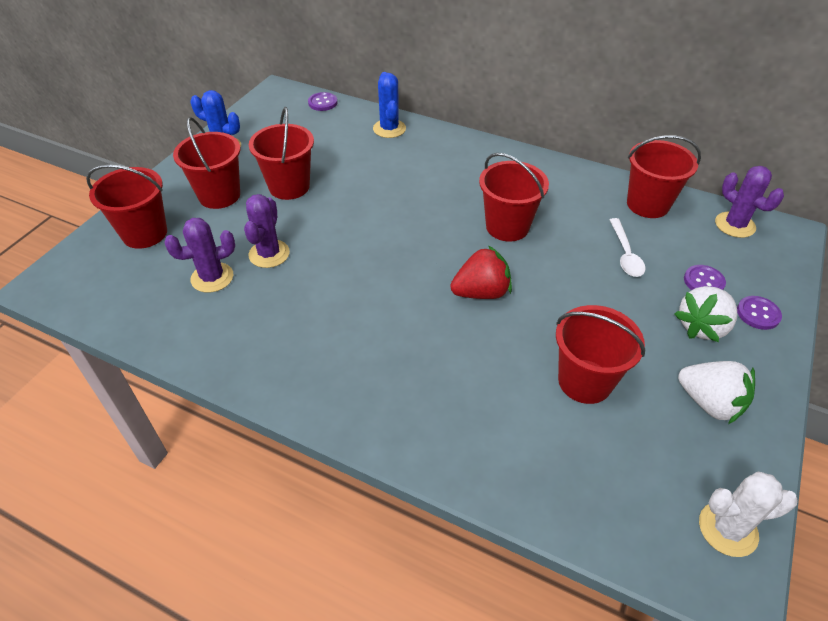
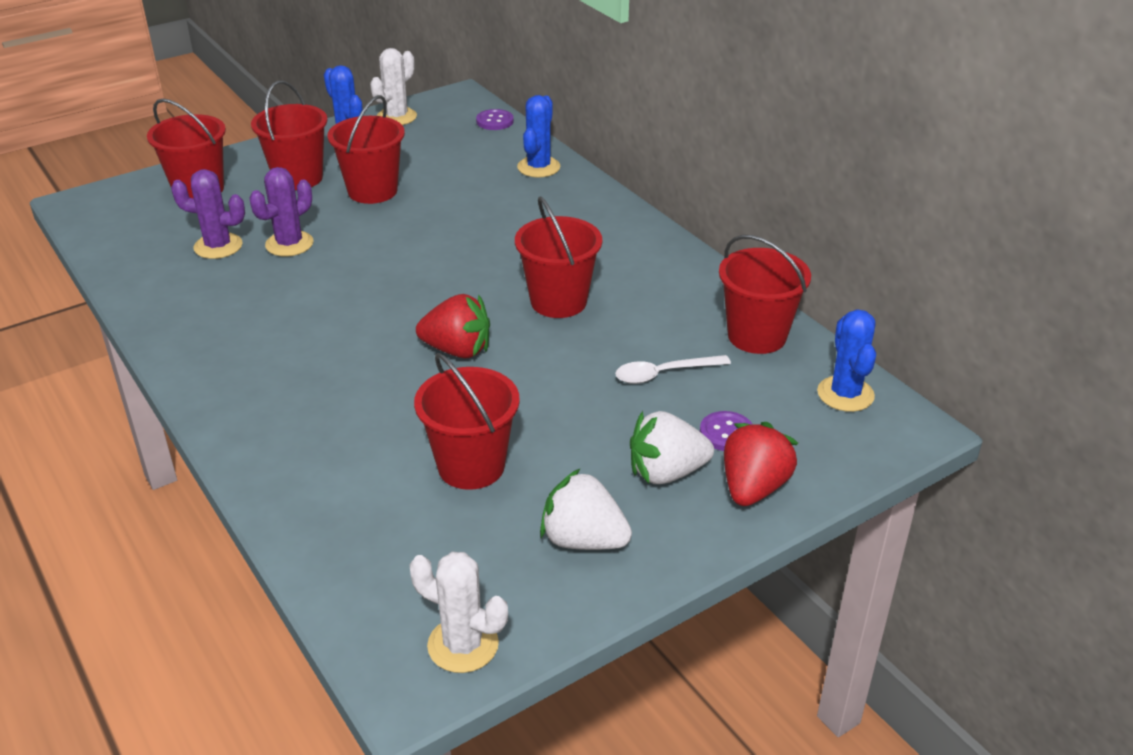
camera: 30 degrees right, 10 degrees down
(246, 120) = (396, 117): none -> white cactus
(625, 254) = (664, 374): white spoon -> white spoon turned 45 degrees clockwise
(709, 403) = (583, 540): white strawberry -> white strawberry turned 135 degrees clockwise
(735, 225) = (845, 394): purple cactus -> blue cactus
(758, 314) = (753, 488): purple button -> red strawberry

